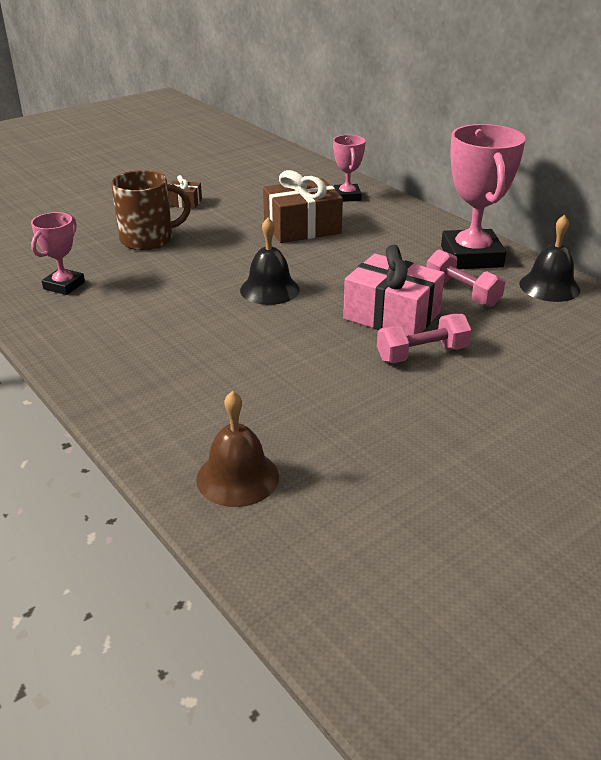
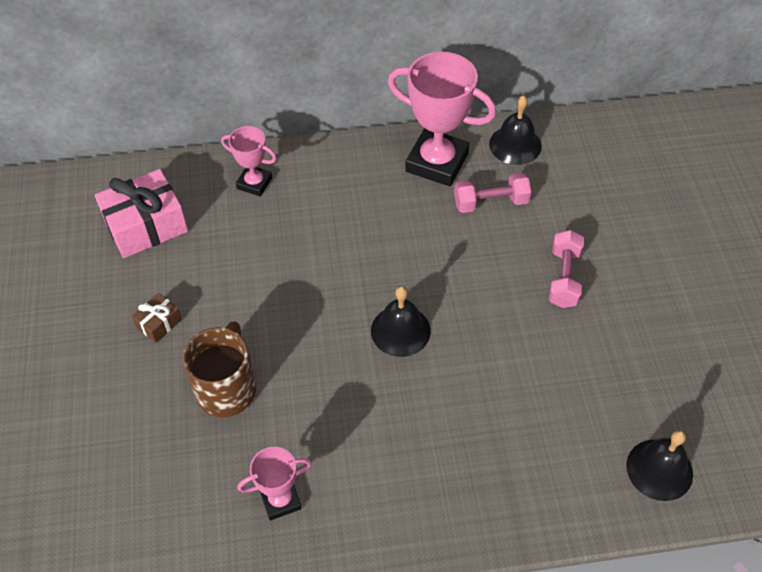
camera: 60 degrees left, 20 degrees up
(64, 285) = (280, 500): pink trophy -> pink trophy turned 75 degrees counterclockwise
(237, 477) = (659, 469): brown bell -> black bell
(302, 227) = (296, 250): brown gift -> none
(392, 315) = (497, 266): pink gift -> pink gift (146, 225)

